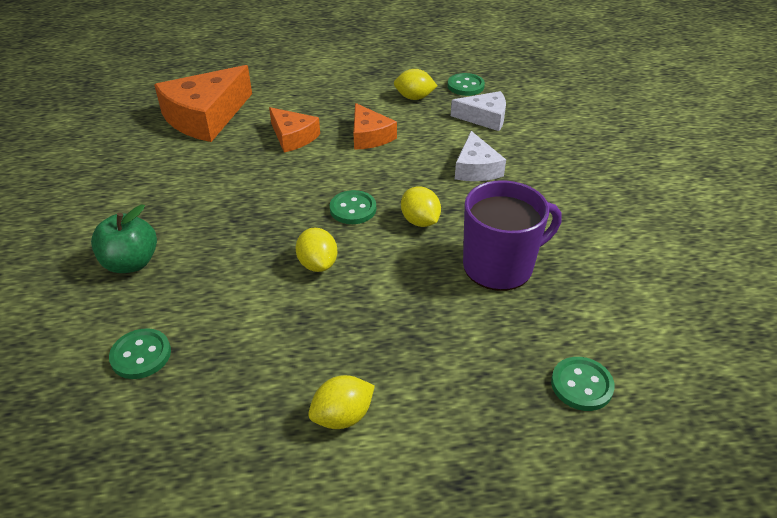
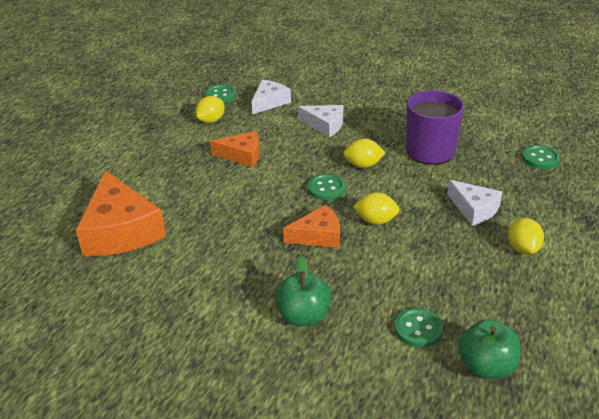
camera: 60 degrees left, 5 degrees down
(95, 434) = (486, 367): none -> green apple
(293, 137) = (205, 191): orange cheese -> orange cheese (318, 236)
(399, 343) = (474, 209): none -> white cheese

